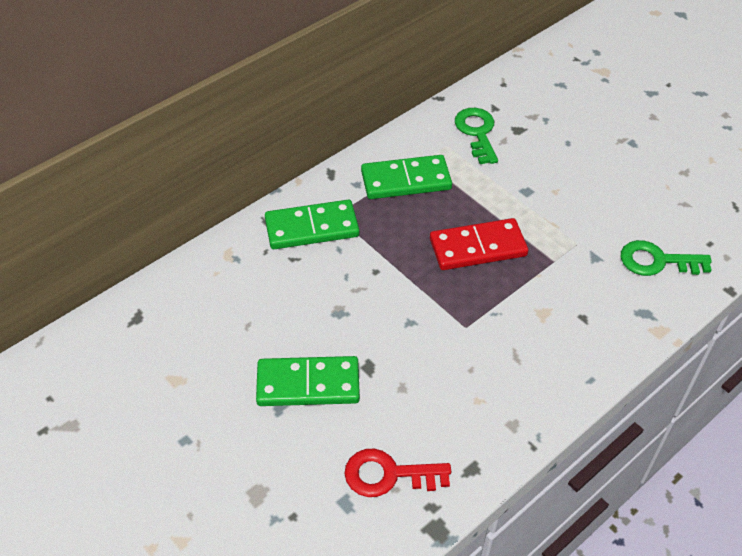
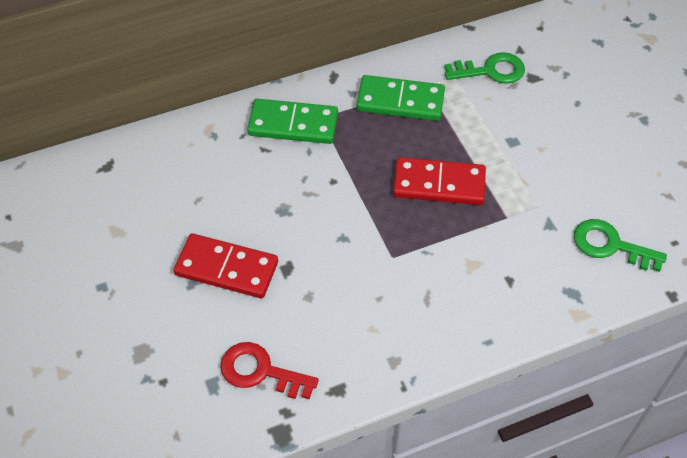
camera: 20 degrees right, 5 degrees up
(308, 384) = (226, 268): green domino -> red domino
(477, 132) = (491, 71): green key -> green key turned 75 degrees clockwise

